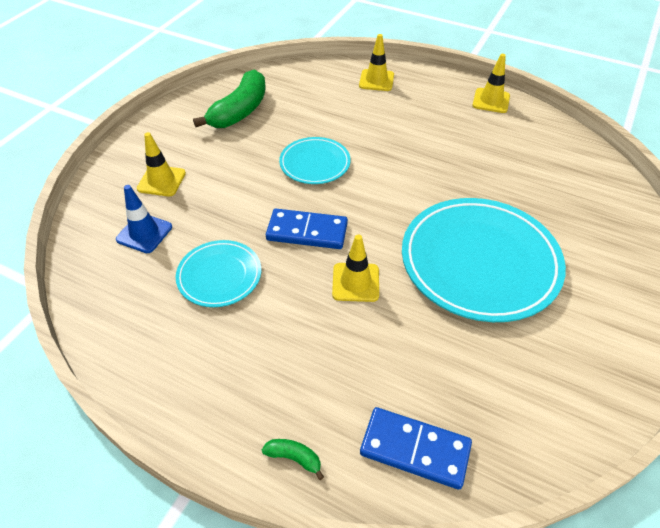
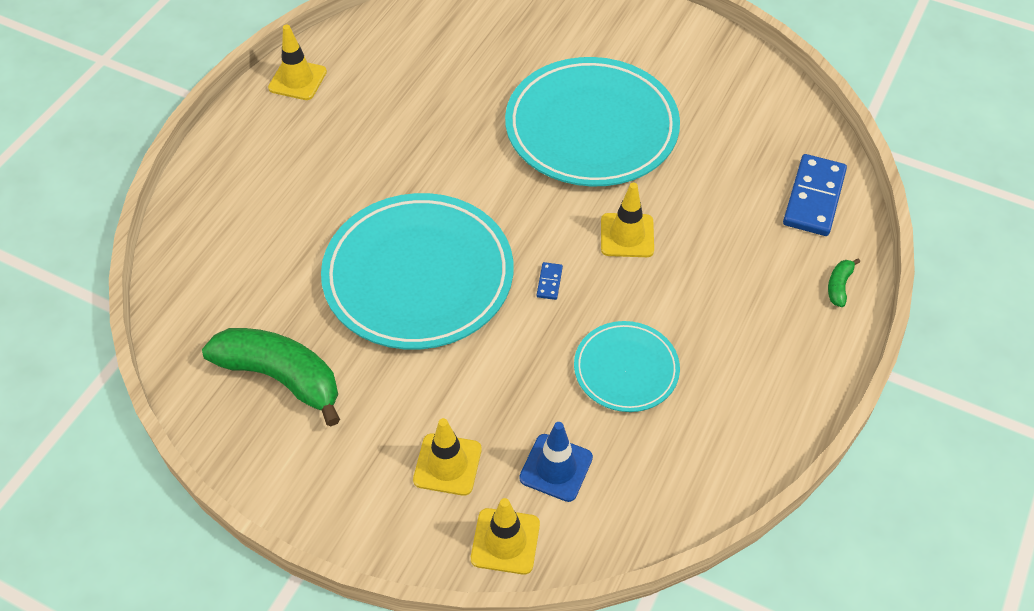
camera: 90 degrees left, 5 degrees up
(307, 232) = (549, 282): blue domino -> blue domino, size x0.43
(315, 163) = (418, 276): turquoise plate -> turquoise plate, size x1.91
(376, 80) = (225, 200): yellow traffic cone -> yellow traffic cone (505, 541)

